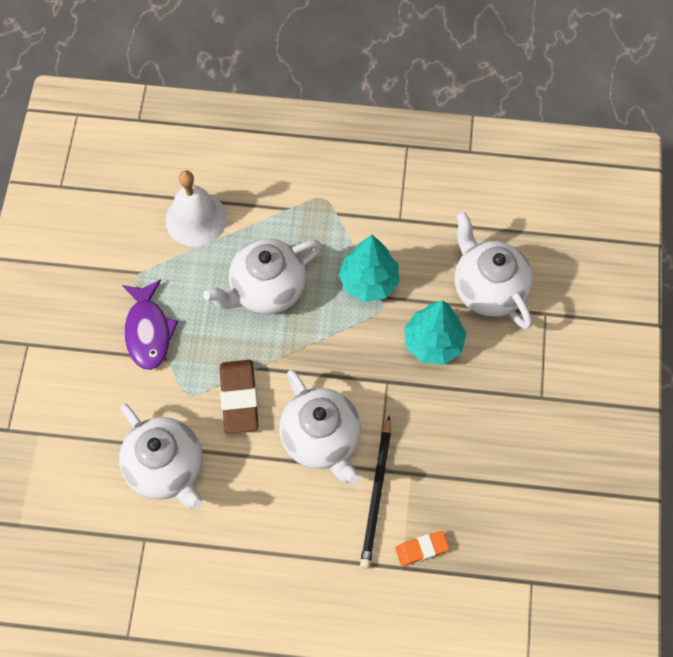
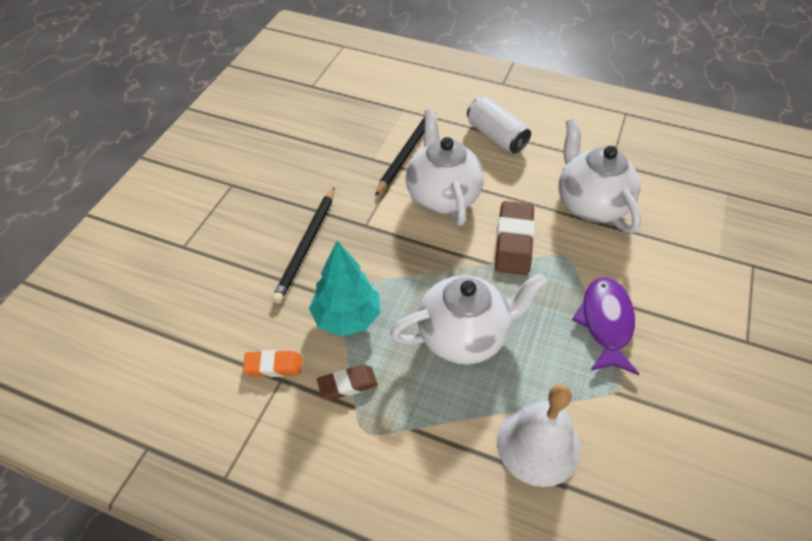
camera: 165 degrees left, 15 degrees down
(281, 548) = (496, 136): none -> white can
(347, 227) = (347, 384): none -> brown eraser
(421, 549) = (384, 116): orange eraser -> orange eraser (273, 366)
(433, 343) = (306, 246): turquoise tree -> black pencil
(488, 288) = (224, 281): white teapot -> none

